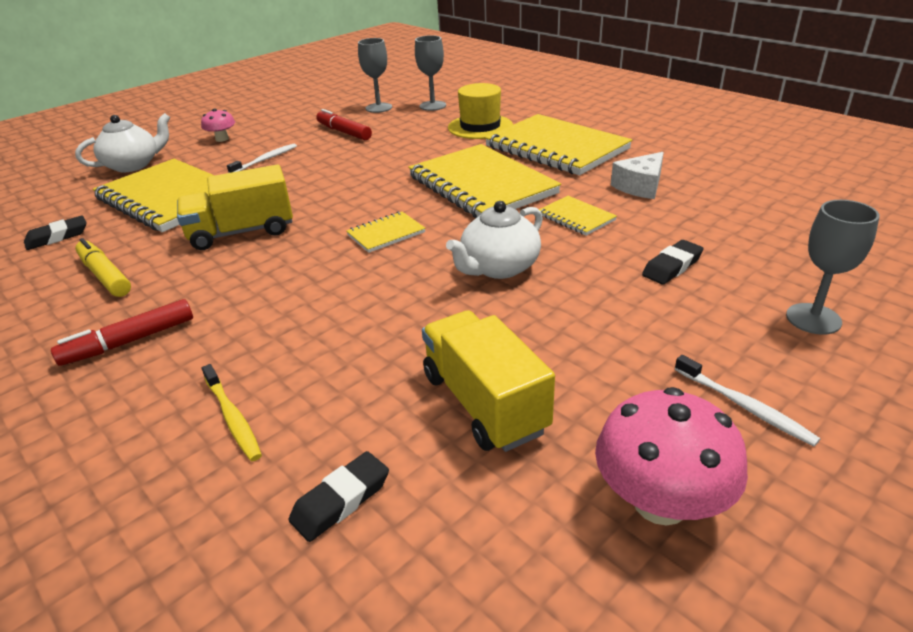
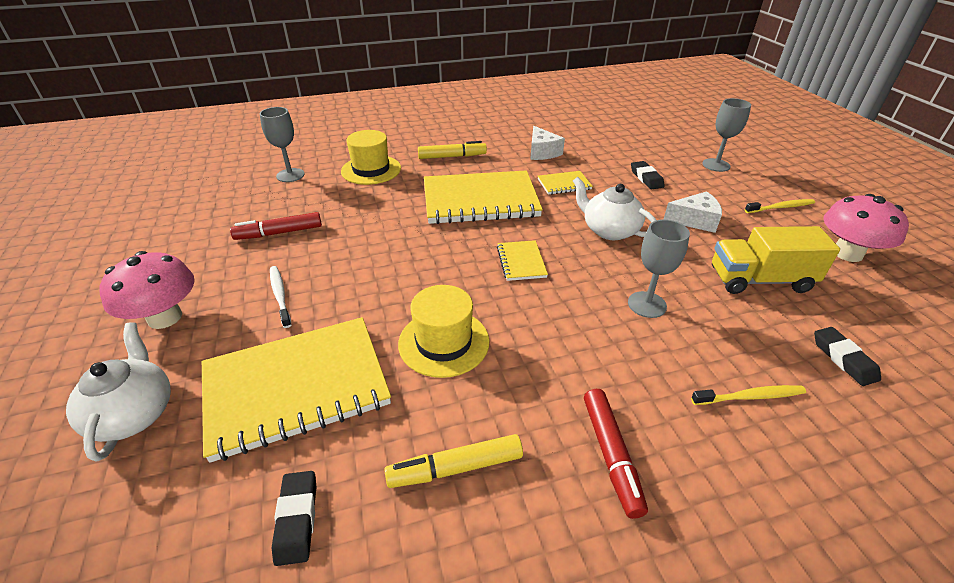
camera: 65 degrees left, 5 degrees up
(222, 139) = (165, 317): pink mushroom -> pink mushroom, size x1.80
(242, 232) = (444, 342): yellow truck -> yellow hat
(378, 108) = (247, 200): grey goblet -> grey goblet (647, 304)
(498, 268) = (609, 230): white teapot -> white teapot turned 150 degrees clockwise
(556, 148) = (452, 156): yellow notebook -> yellow marker
(594, 325) = (694, 220): none -> white cheese
(745, 406) = (781, 207): white toothbrush -> yellow toothbrush

